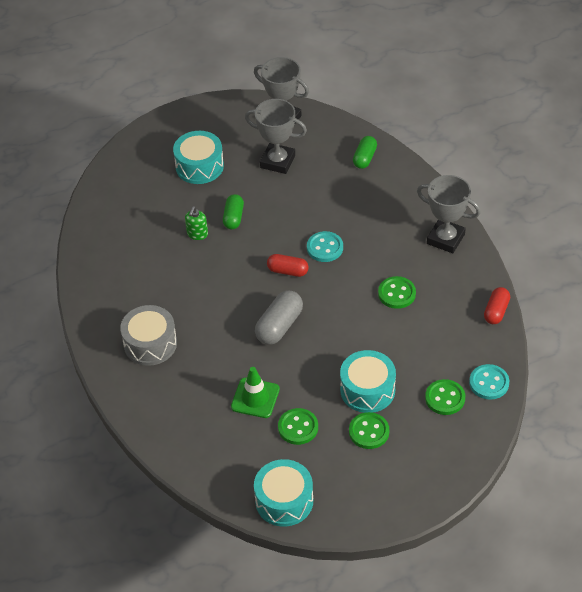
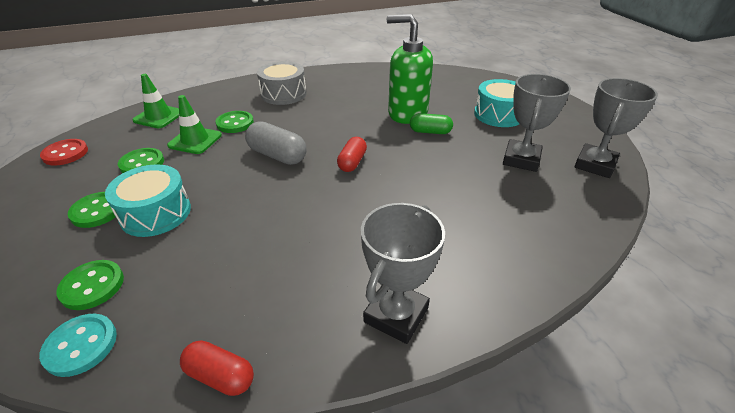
camera: 90 degrees right, 10 degrees down
(197, 234) = (407, 113): green soap dispenser -> green soap dispenser, size x2.29
(205, 448) = (159, 117): none -> green traffic cone
(284, 501) = (65, 153): turquoise drum -> red button
(325, 248) = (384, 189): turquoise button -> none
(365, 158) = (553, 231): green capsule -> none
(396, 293) = (296, 248): green button -> green button (235, 123)

